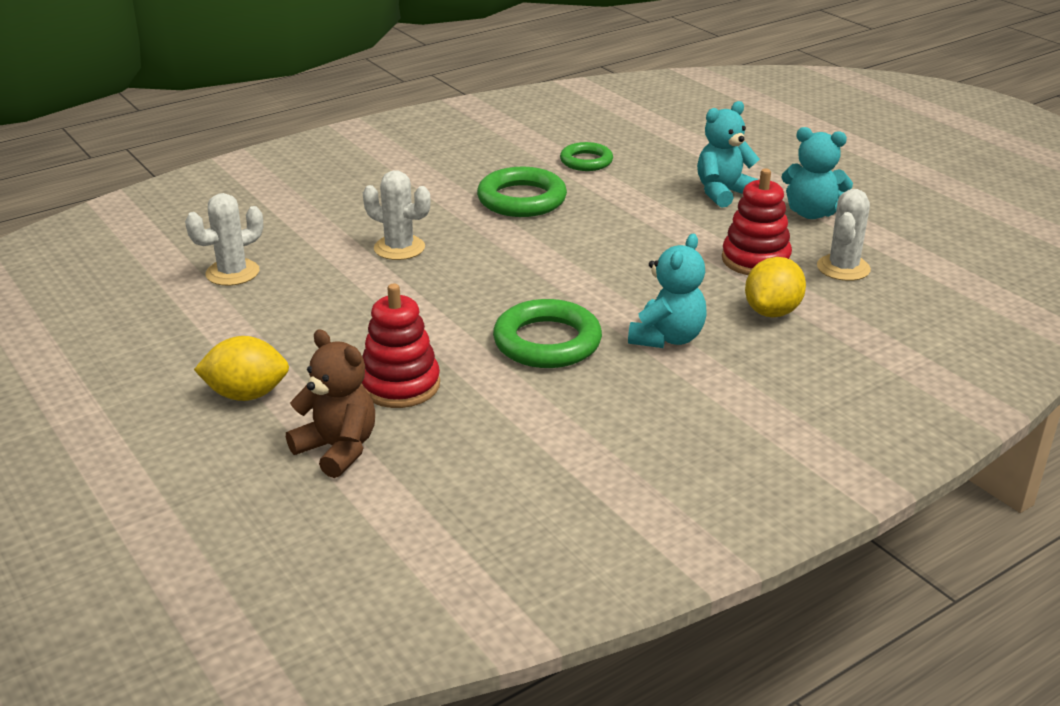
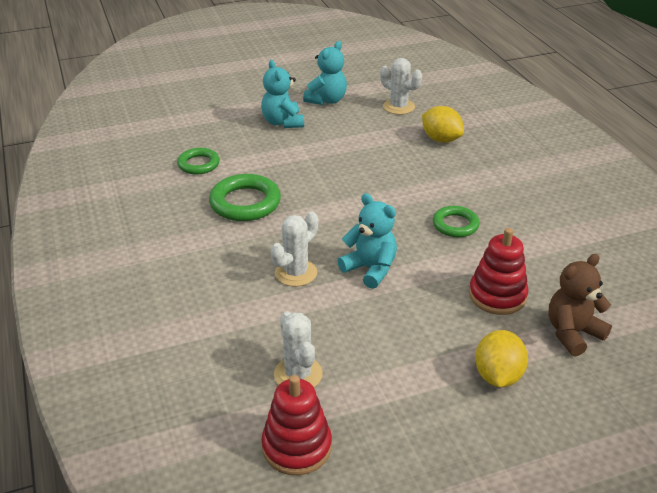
camera: 75 degrees left, 5 degrees up
(547, 342) = (455, 225): green ring -> green ring, size x0.63
(667, 338) = (461, 180): turquoise teddy bear -> turquoise teddy bear (370, 269)
(755, 260) = (378, 131): red stacking toy -> red stacking toy (297, 447)

